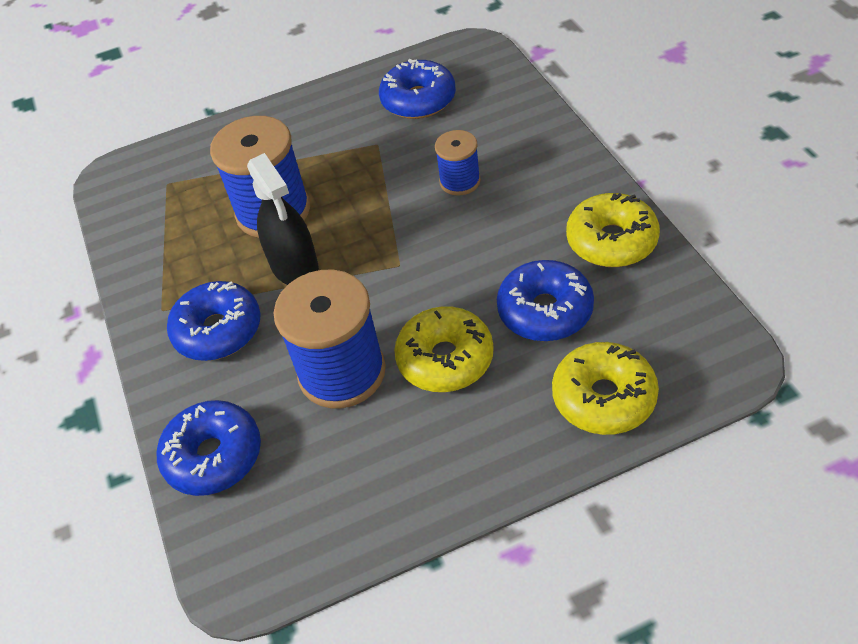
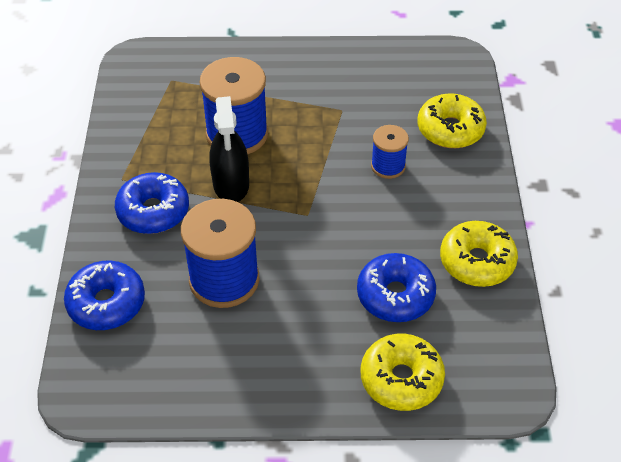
camera: 15 degrees right, 0 degrees up
(418, 100) = (392, 85): blue donut -> none
(445, 359) = (302, 301): yellow donut -> yellow donut (450, 129)

